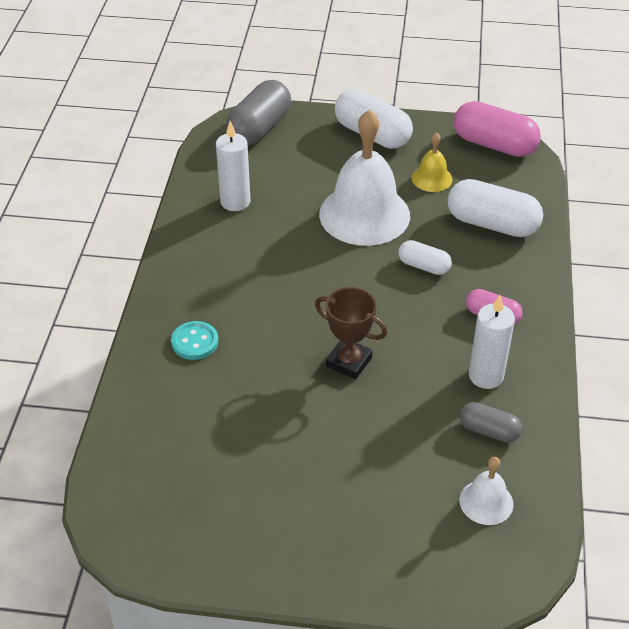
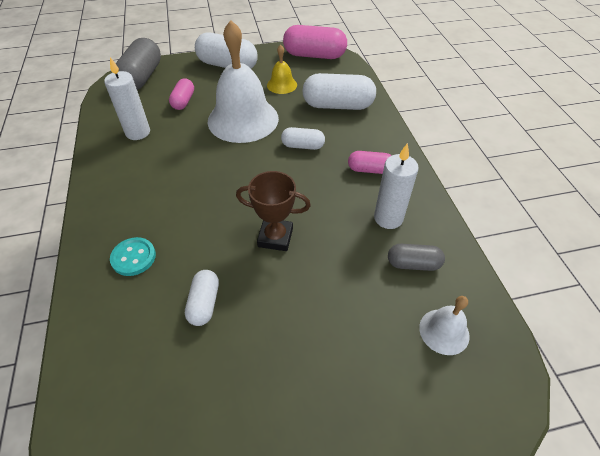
camera: 20 degrees left, 5 degrees up
(252, 405) = (204, 303): none -> white capsule
(300, 173) = (183, 101): none -> pink capsule

